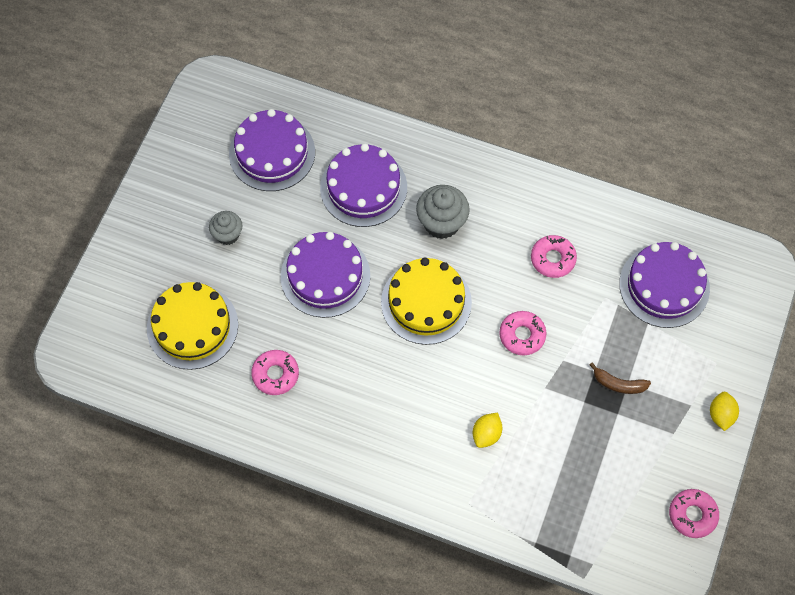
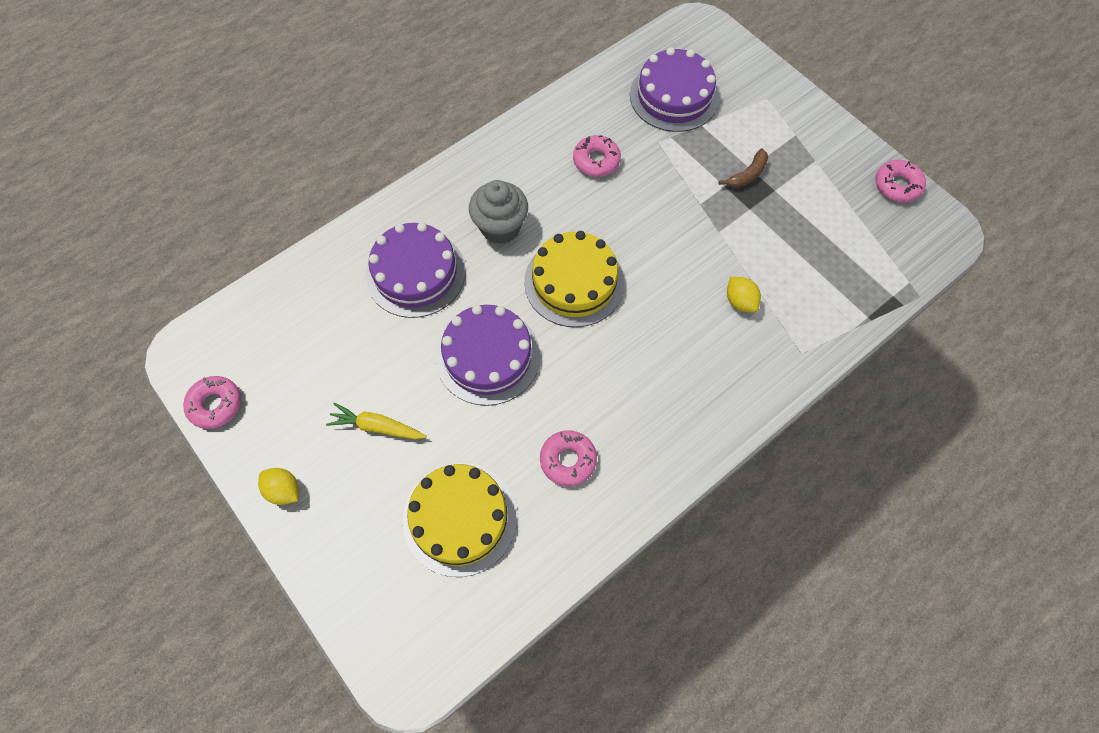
camera: 60 degrees left, 0 degrees up
(227, 235) = (377, 426): grey cupcake -> yellow carrot
(272, 153) = (314, 336): purple cake -> none
(522, 335) = (657, 222): pink donut -> pink donut (215, 405)
(721, 415) = (815, 119): yellow lemon -> yellow lemon (284, 490)

